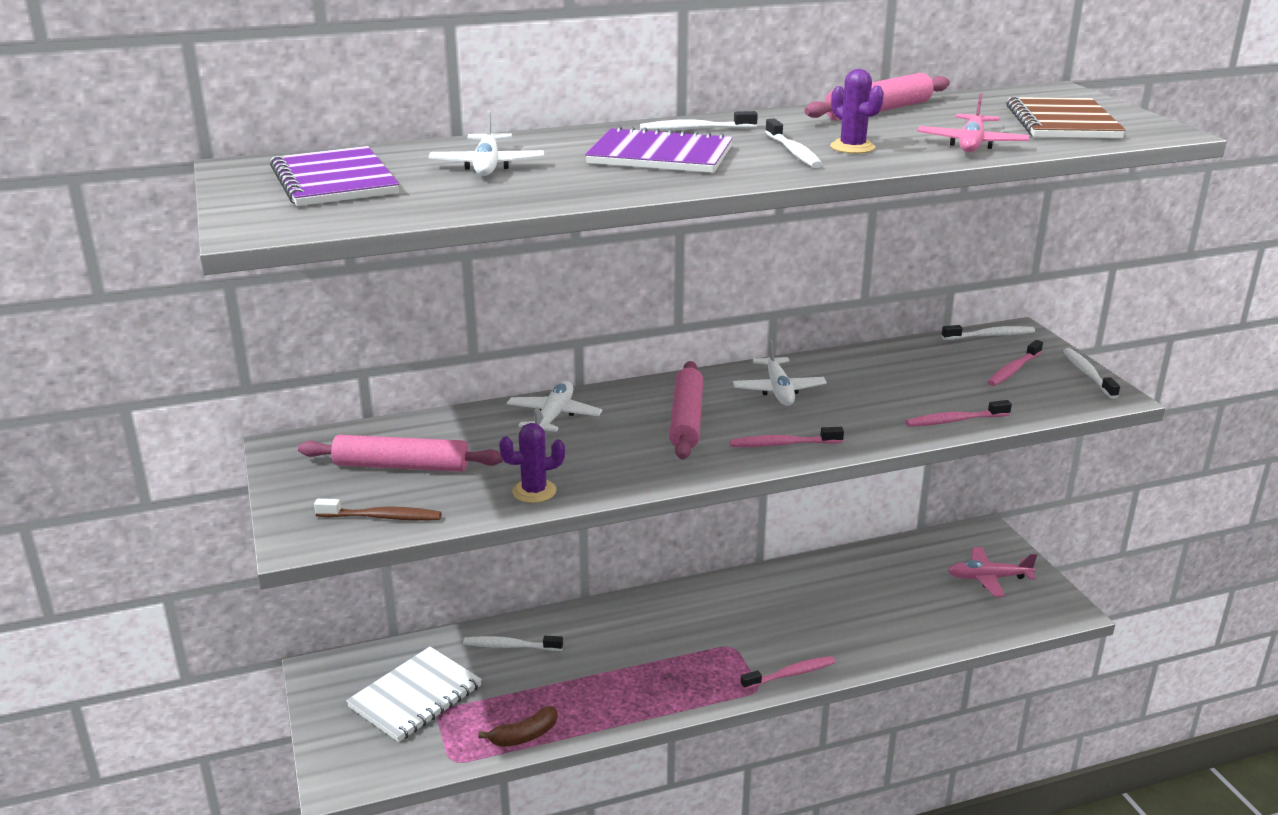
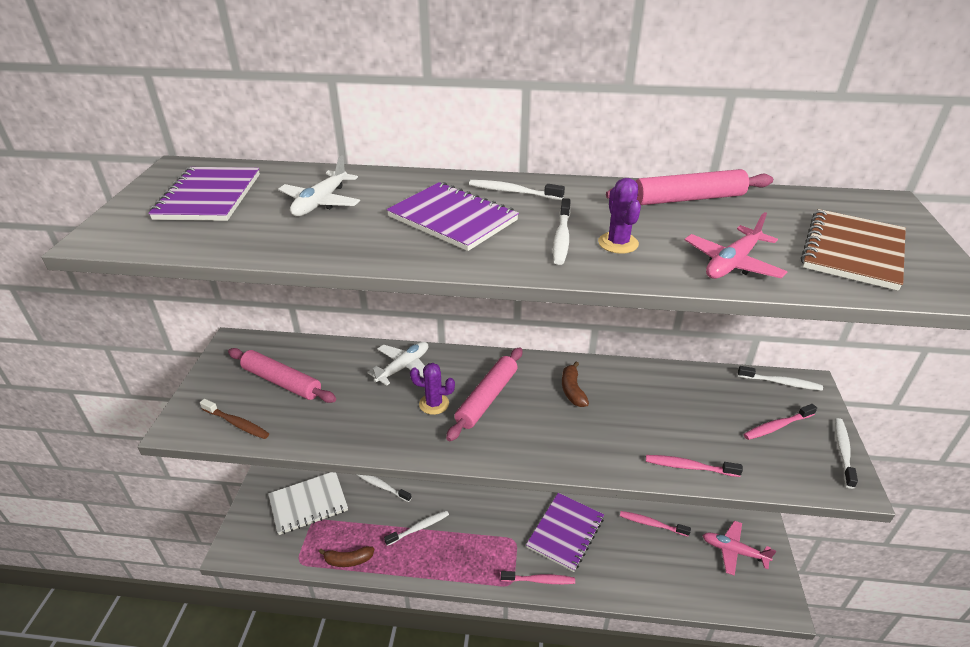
camera: 25 degrees right, 10 degrees up
(534, 491) = (340, 433): purple cactus -> purple cactus (434, 404)
(597, 673) = (419, 528): none -> white toothbrush
(778, 390) = (572, 390): white plane -> brown banana
(782, 444) = (537, 446): pink toothbrush -> pink toothbrush (651, 524)
(788, 619) = (565, 532): none -> purple notebook

